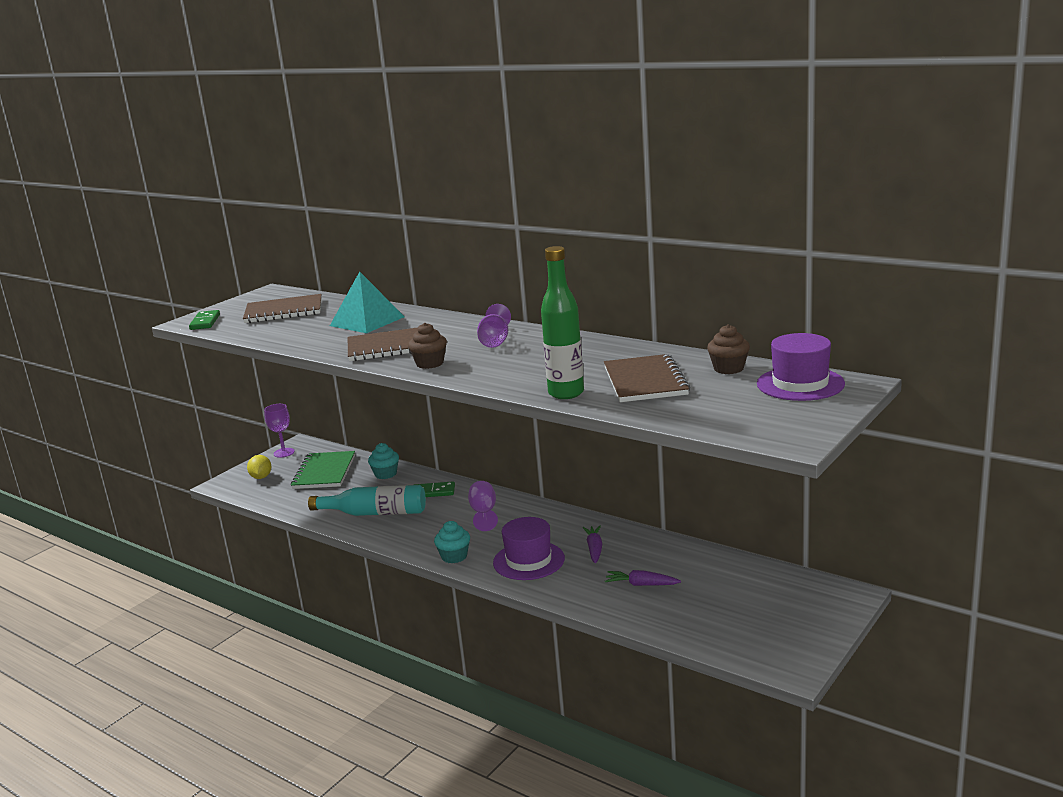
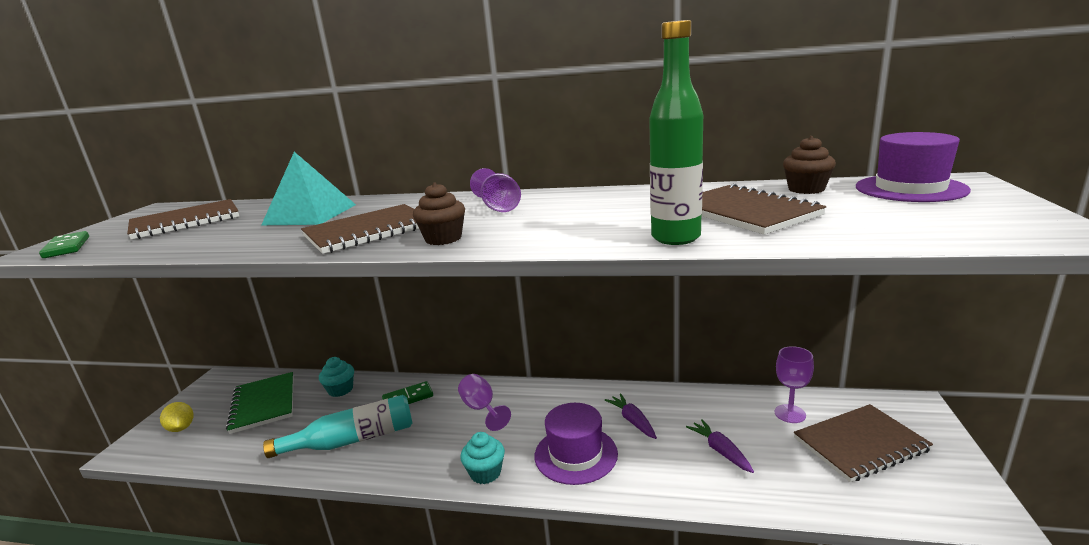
camera: 25 degrees left, 0 degrees up
(284, 452) = (202, 391): purple goblet -> purple goblet (790, 414)
(641, 584) = (720, 451): purple carrot -> purple carrot turned 75 degrees clockwise
(760, 607) = (860, 444): none -> brown notebook

